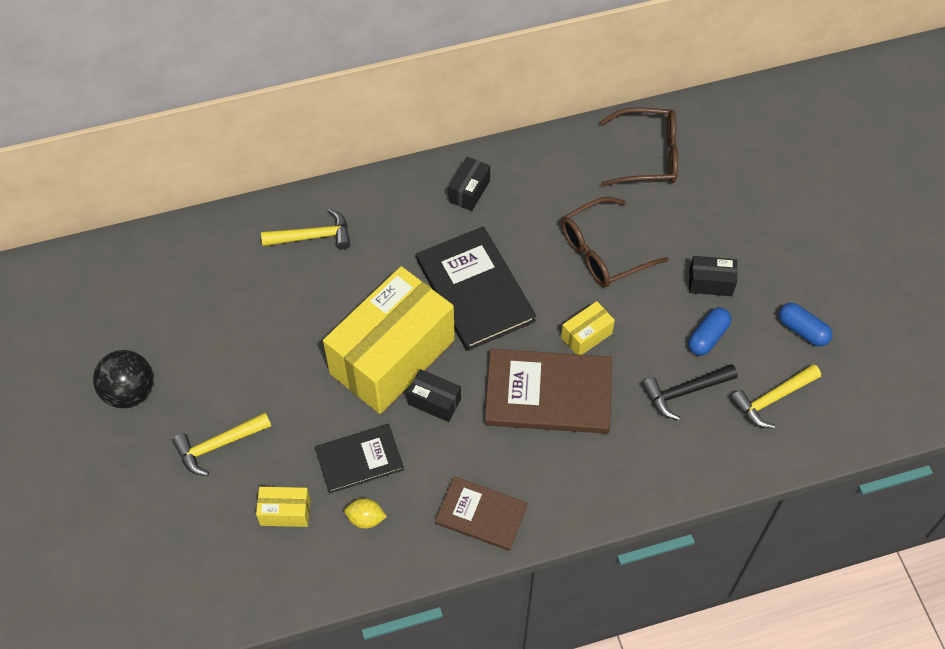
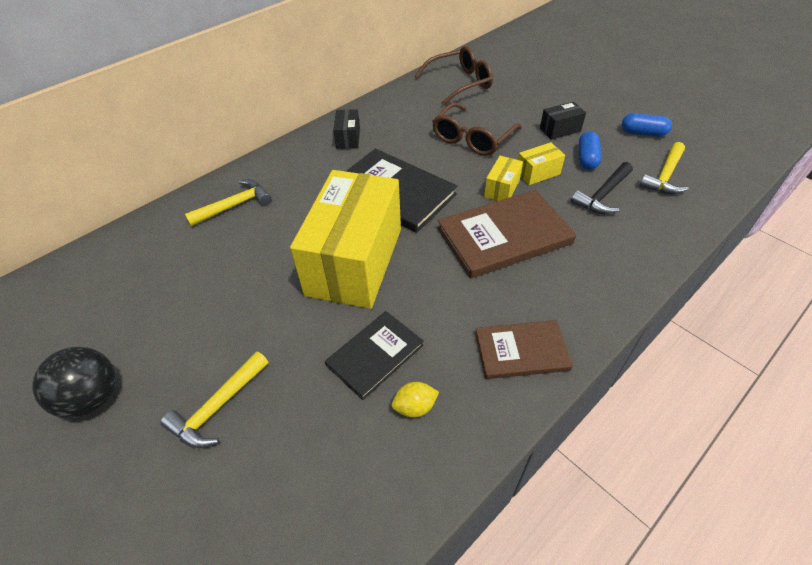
camera: 25 degrees left, 10 degrees down
(285, 512) = (326, 441): yellow box -> yellow box (537, 173)
(434, 401) = (414, 279): black box -> none

